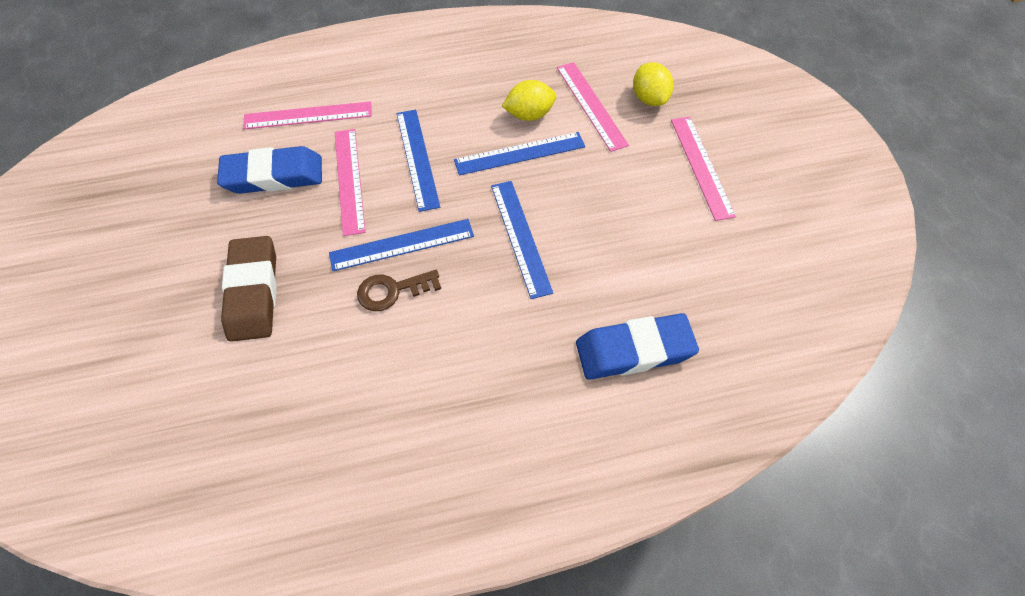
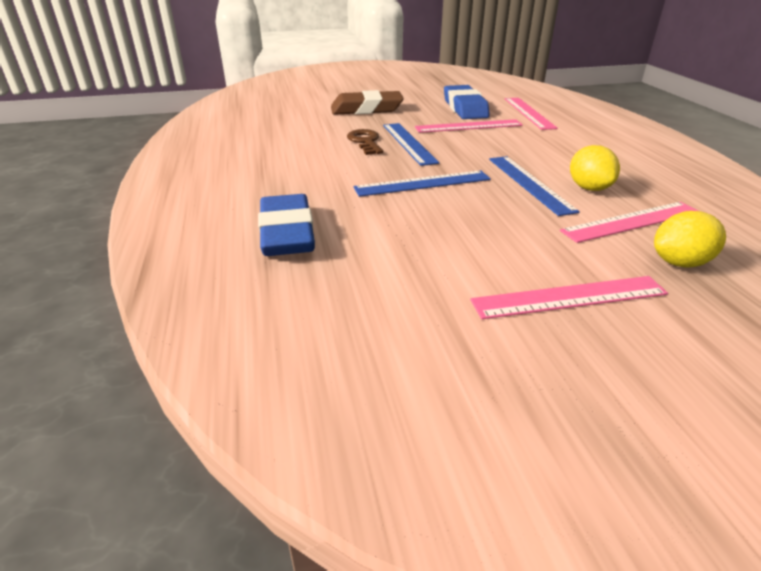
camera: 90 degrees right, 25 degrees down
(417, 158) = (501, 145): blue ruler -> none

